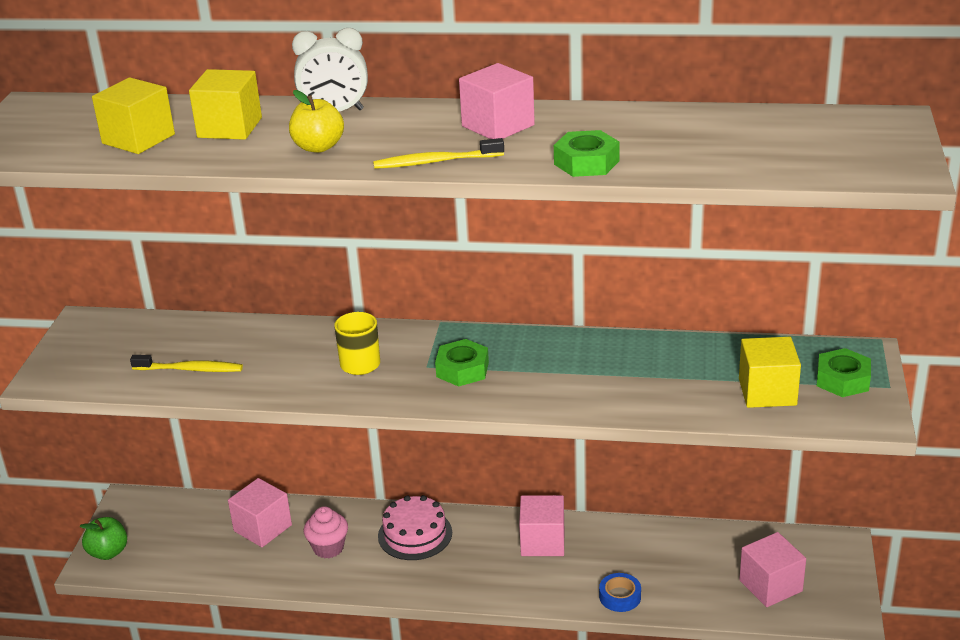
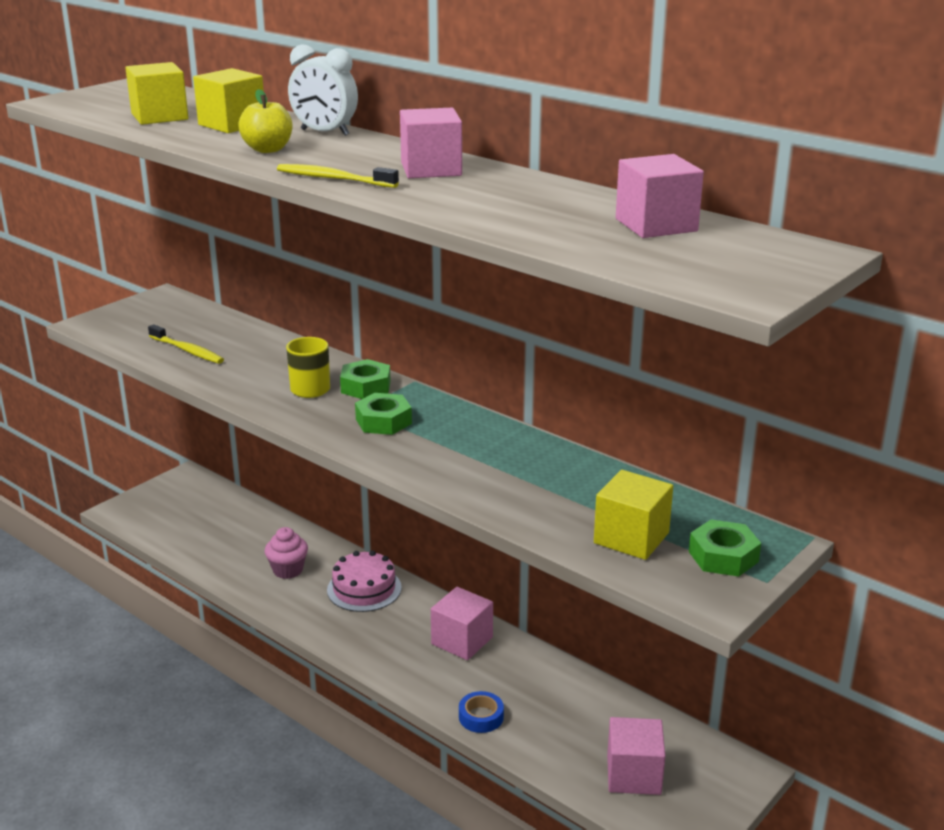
camera: 30 degrees right, 5 degrees down
(108, 552) = (136, 506): green apple -> none
(262, 528) = (257, 535): pink cube -> pink cube (656, 225)
(586, 162) = (453, 209): green nut -> green nut (365, 387)

